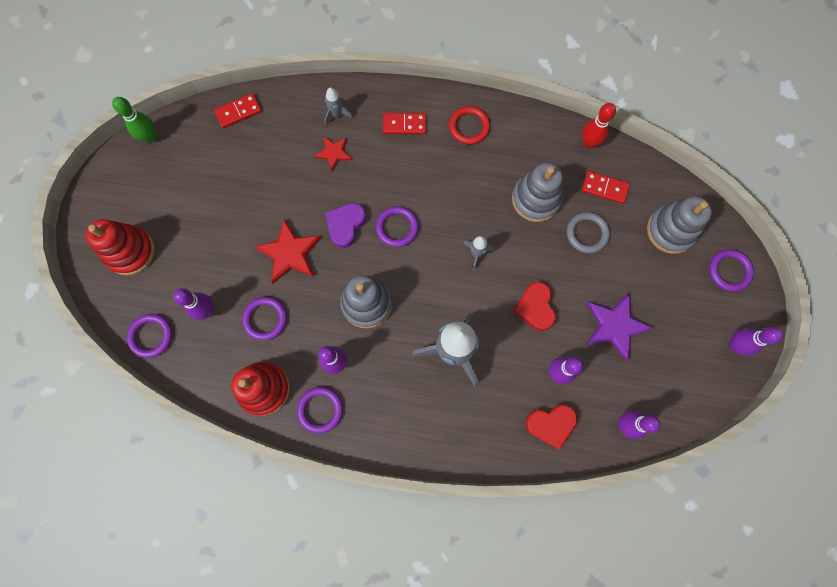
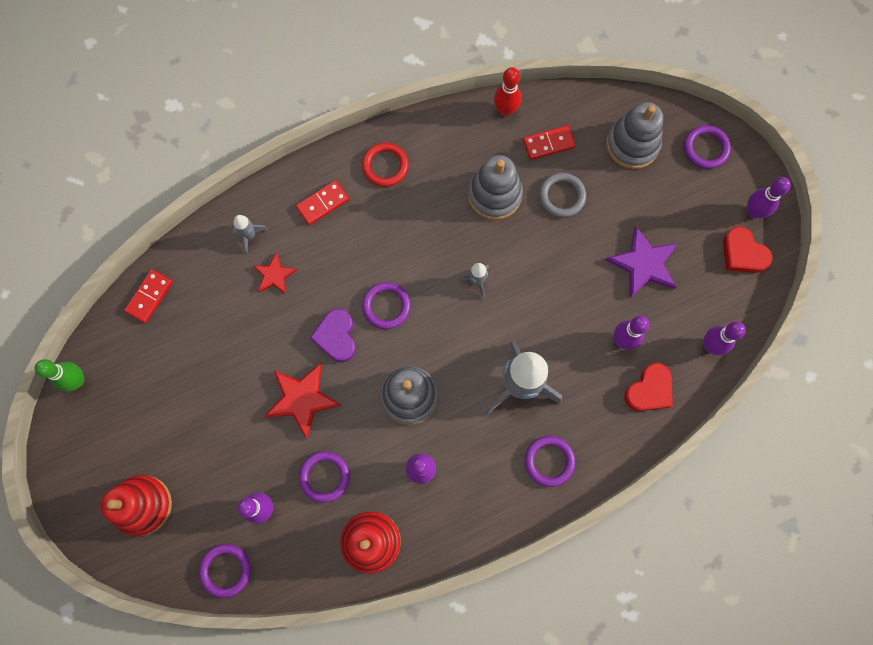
camera: 35 degrees left, 0 degrees up
(320, 410) = (437, 523): purple ring -> purple ring (549, 461)
(535, 307) = (563, 295): red heart -> red heart (742, 253)

